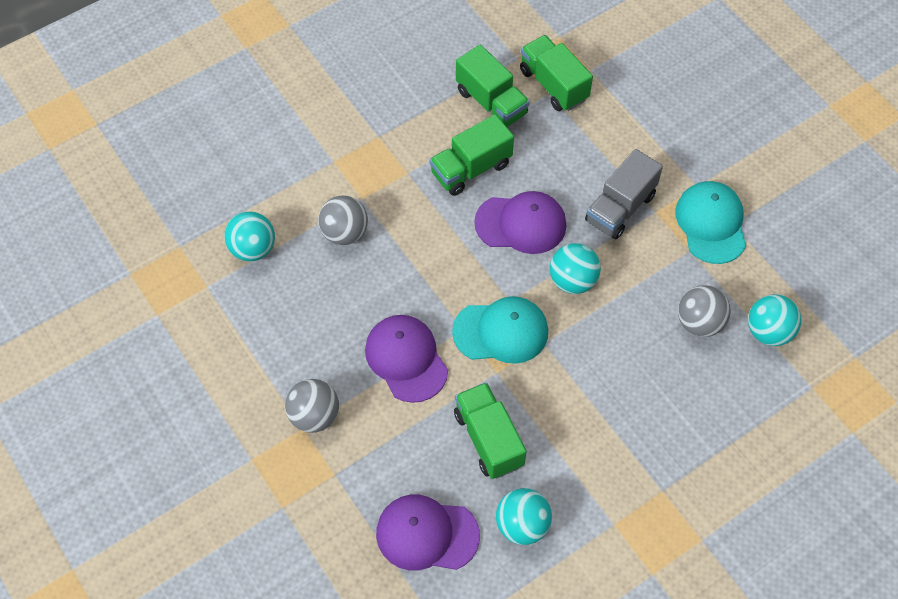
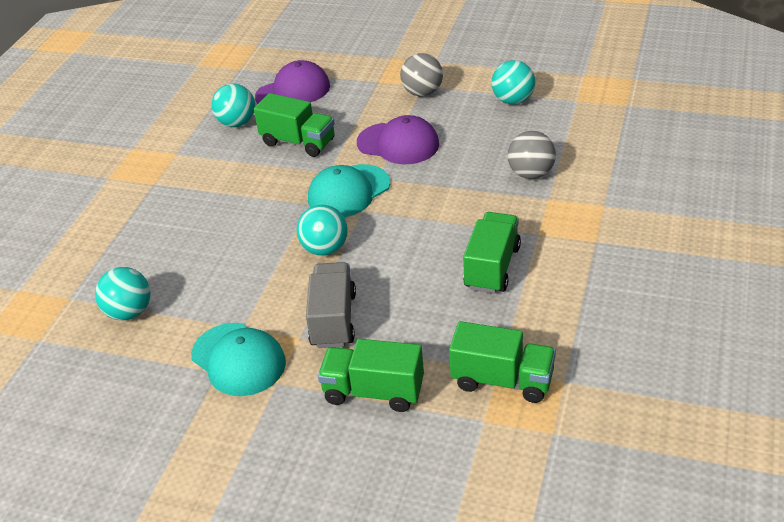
camera: 145 degrees right, 20 degrees down
(253, 249) = (578, 131): turquoise ball -> turquoise ball (513, 100)
(491, 102) = (539, 326): green truck -> green truck (373, 392)
(521, 224) = (406, 258): purple cap -> none
(699, 322) = (195, 284): grey ball -> none

